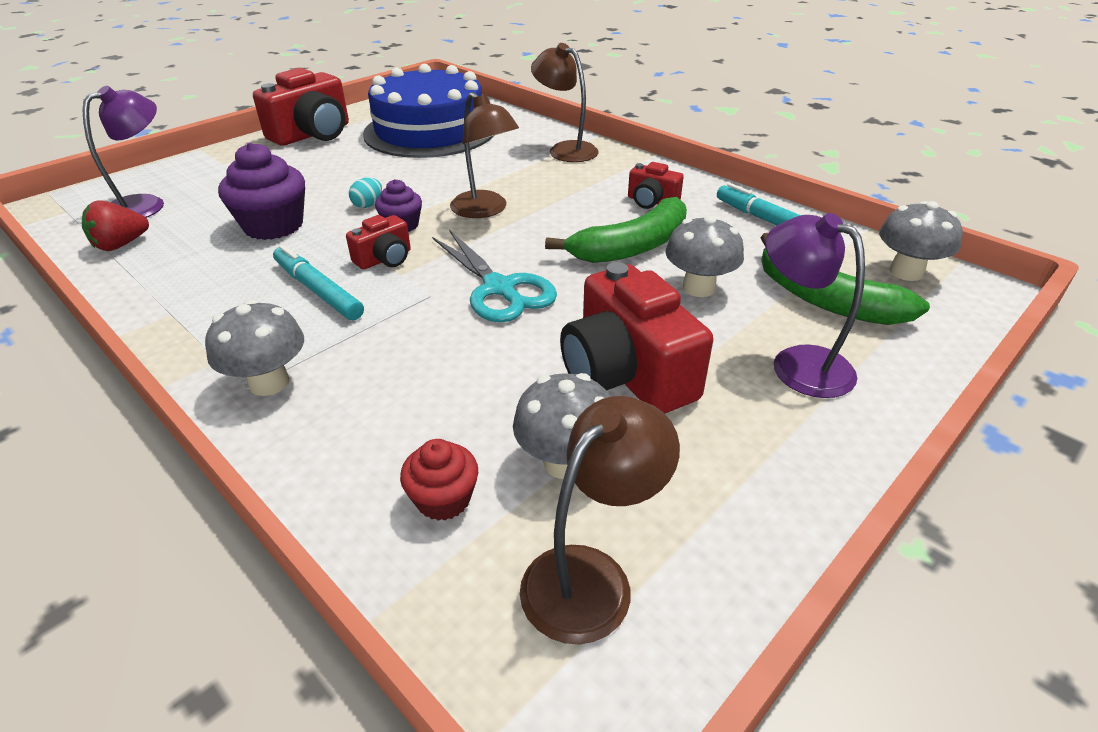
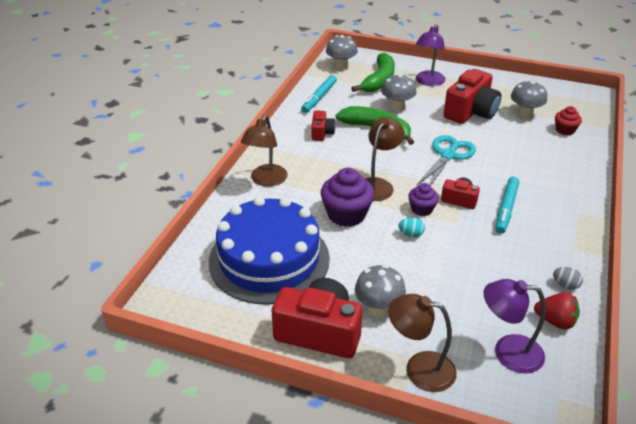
camera: 115 degrees left, 0 degrees up
(141, 275) = (565, 285): none -> grey egg
(269, 382) = (570, 190): grey mushroom -> grey mushroom (378, 308)
(273, 226) = (470, 262): purple cupcake -> purple cupcake (346, 214)
(591, 576) = (556, 101): brown lamp -> brown lamp (419, 368)

